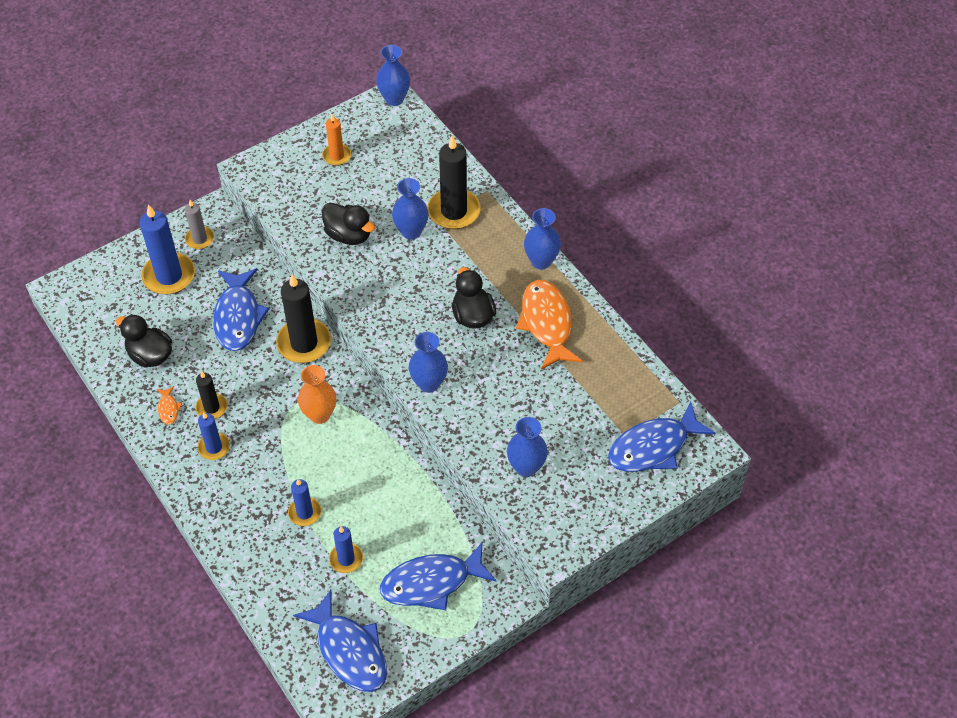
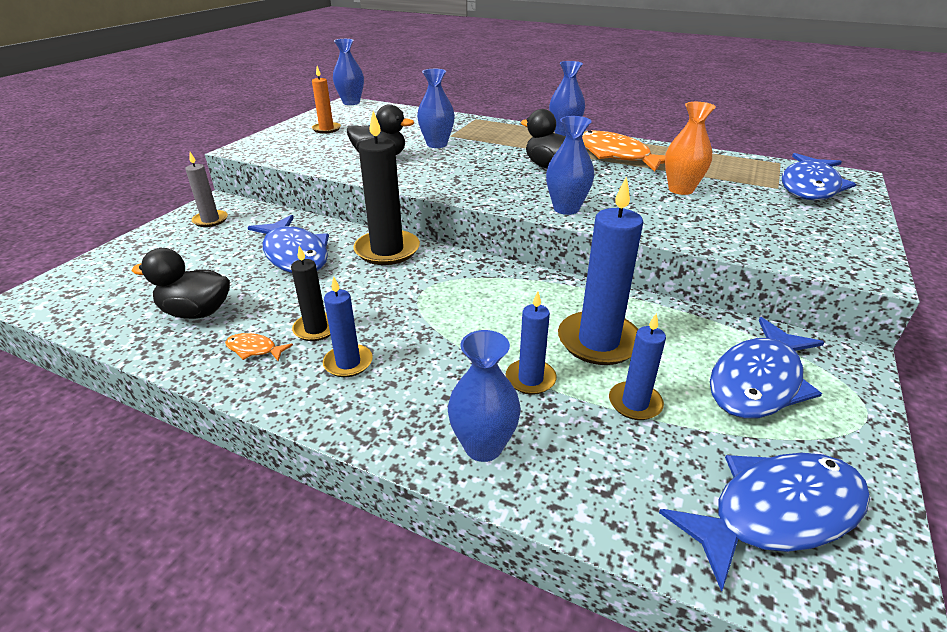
camera: 30 degrees left, 20 degrees down
(169, 276) = (187, 250): blue candle -> blue candle (598, 341)
(169, 409) = (254, 349): orange fish -> orange fish turned 150 degrees clockwise
(319, 414) = (457, 292): orange vase -> orange vase (680, 189)
(349, 650) = (776, 512): blue fish -> blue fish turned 45 degrees counterclockwise
(454, 211) = (461, 130): black candle -> none
(526, 467) = (737, 228): blue vase -> blue vase (483, 446)

